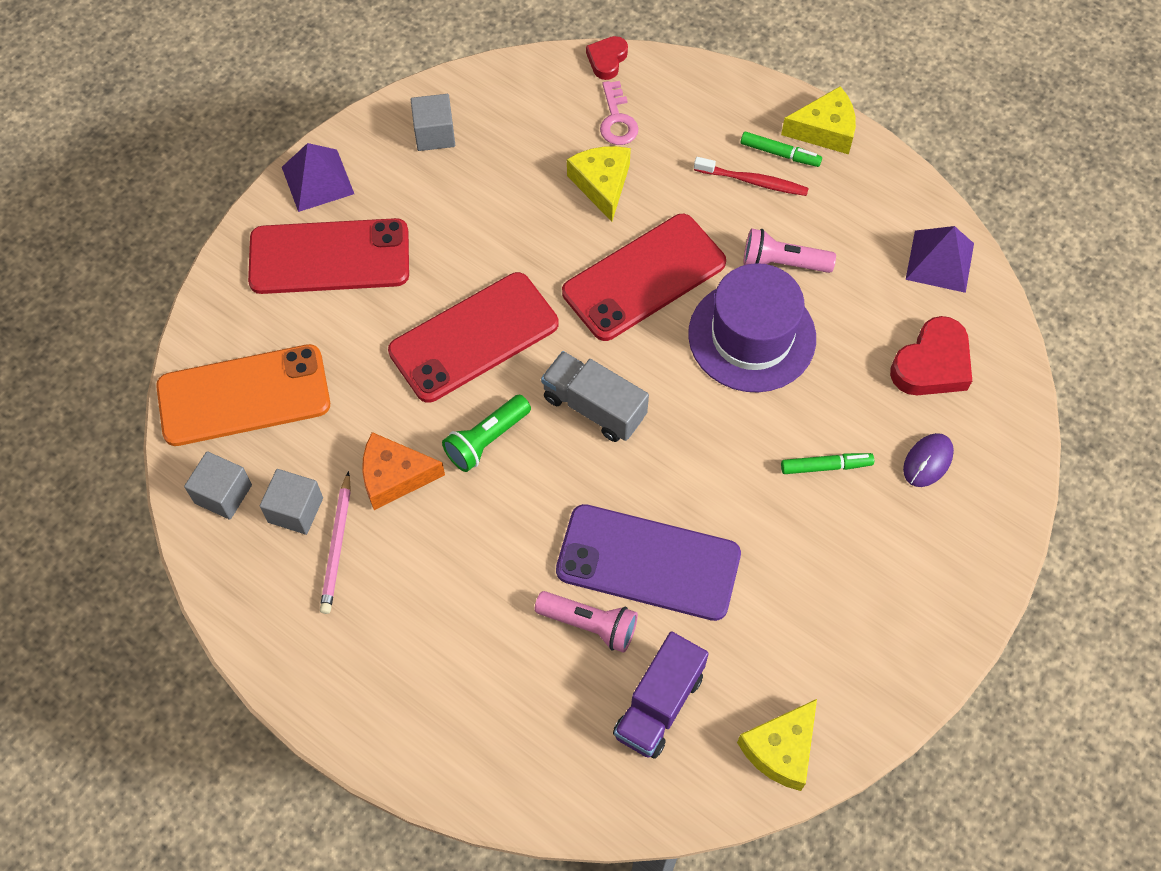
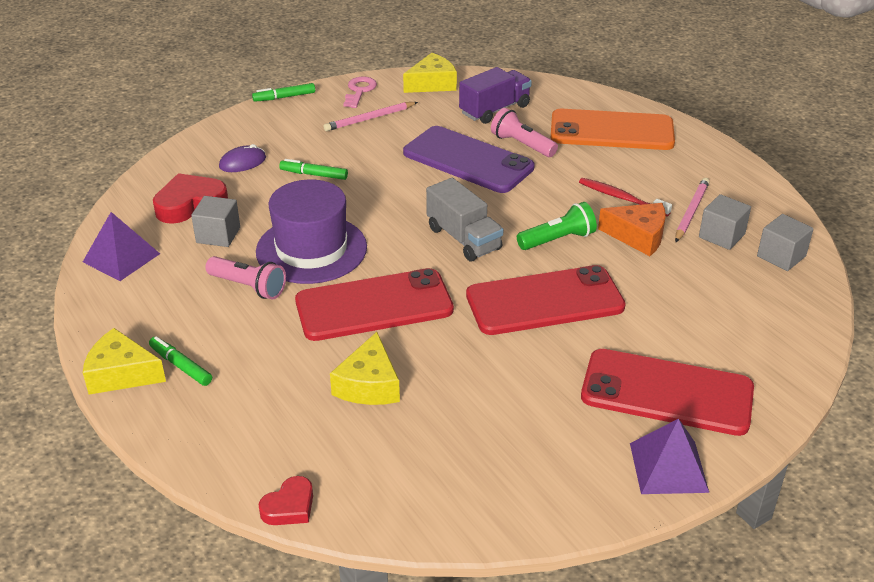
camera: 160 degrees left, 25 degrees down
(244, 396) = (761, 310): orange phone -> orange phone (611, 131)
(434, 134) = (523, 480): grey cube -> grey cube (218, 235)
(617, 120) = (318, 439): pink key -> pink key (359, 91)
(753, 181) = (224, 350): red toothbrush -> red toothbrush (621, 198)
(824, 618) = (369, 119): none -> pink pencil
(974, 632) = (284, 97): none -> green marker

